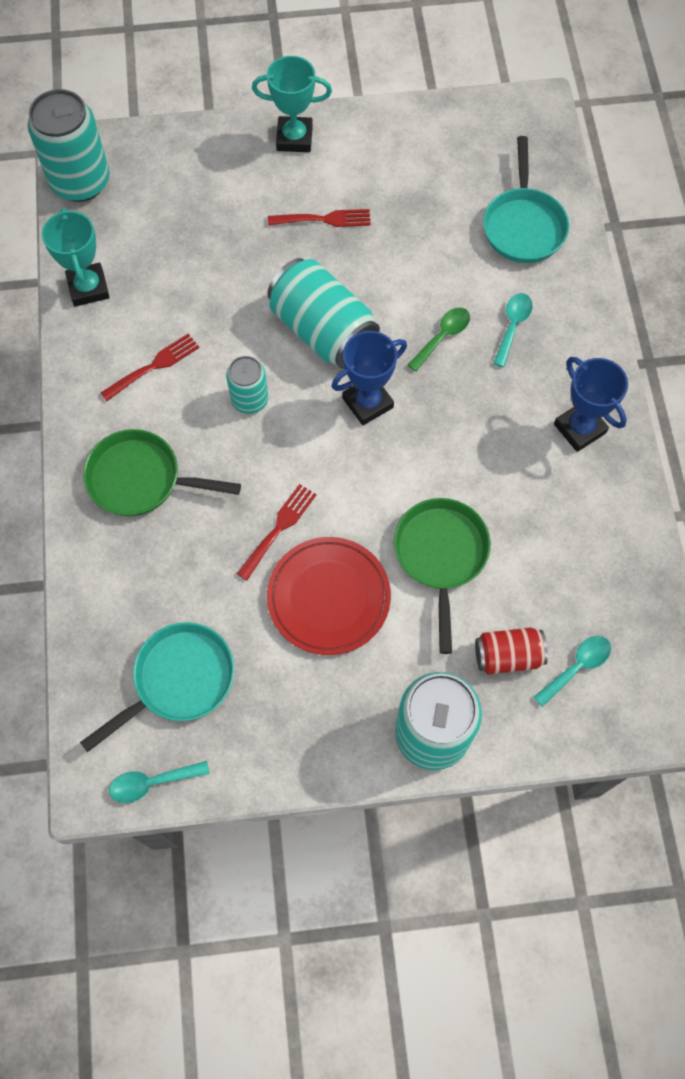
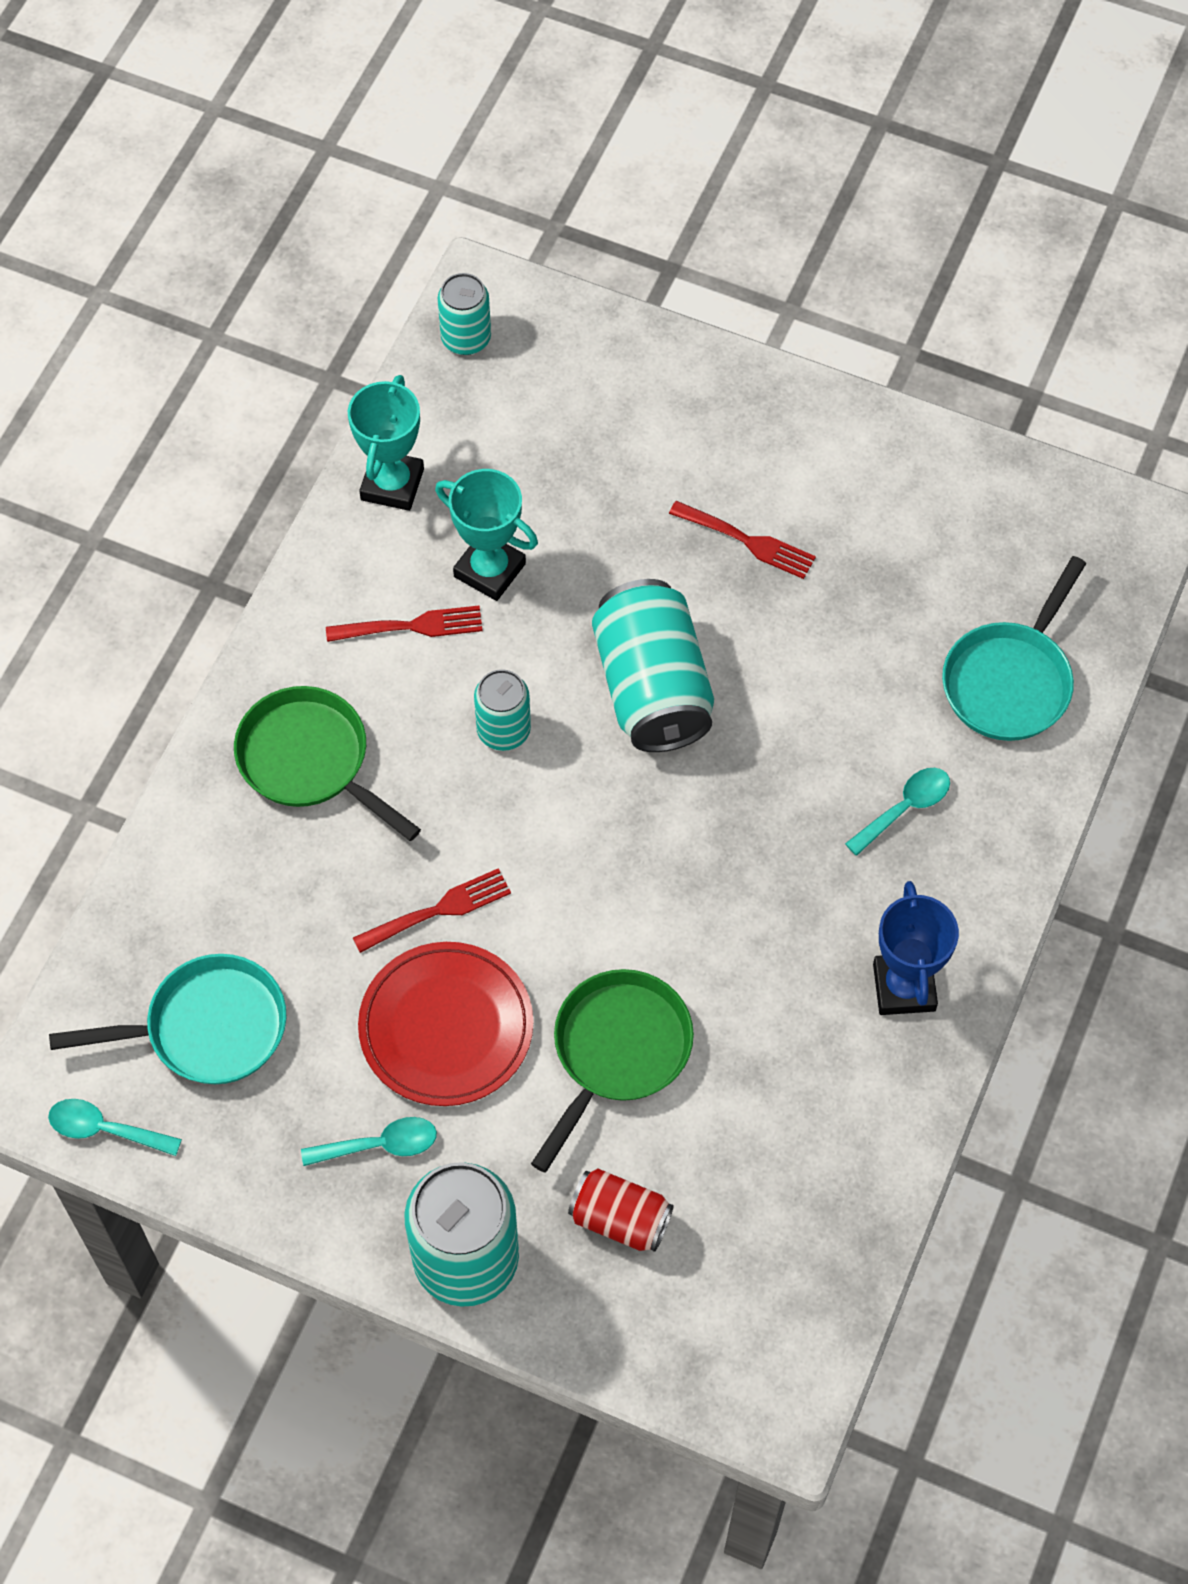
camera: 30 degrees right, 5 degrees down
(80, 181) = (466, 338): turquoise can -> turquoise can, size x0.56
(294, 138) = (778, 412): turquoise trophy -> turquoise trophy (489, 570)
(367, 403) = (649, 810): blue trophy -> none
(442, 337) = (802, 775): green spoon -> none
(577, 667) = (698, 1280): turquoise spoon -> turquoise spoon (380, 1145)

